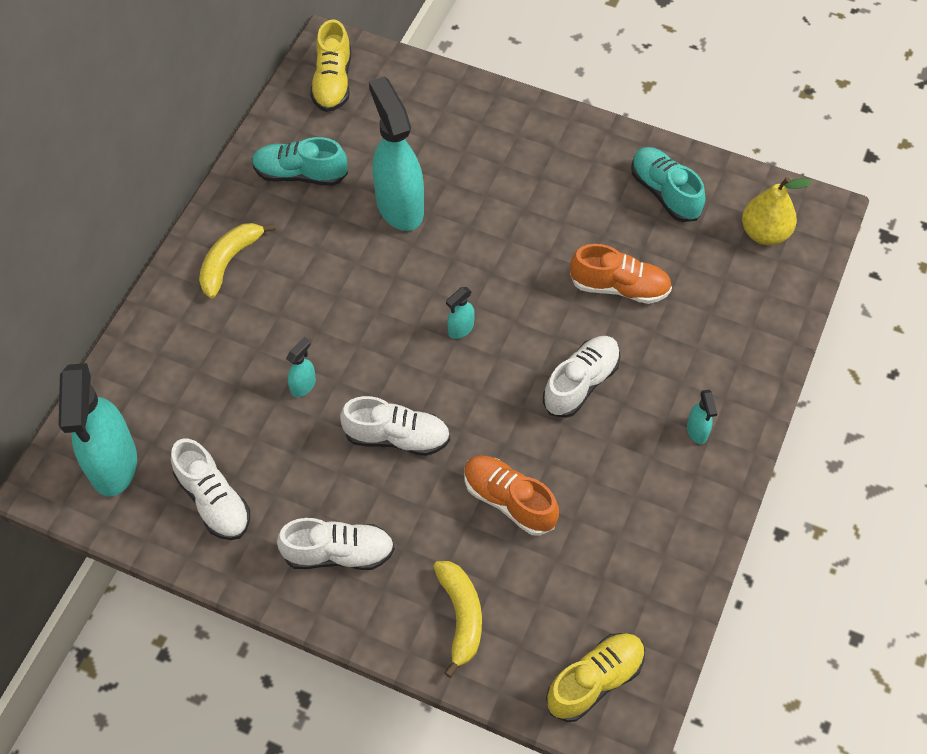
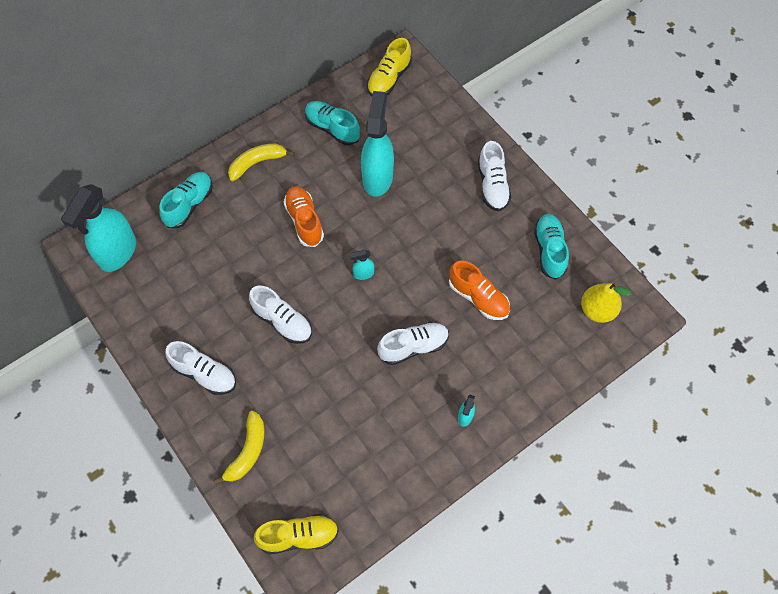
camera: 30 degrees right, 5 degrees up
(172, 356) = (189, 205): none -> turquoise shoe
(214, 500) = (157, 303): white shoe -> white shoe (492, 185)
(303, 385) = (250, 261): turquoise spray bottle -> none
(509, 500) = (321, 396): orange shoe -> orange shoe (304, 221)

